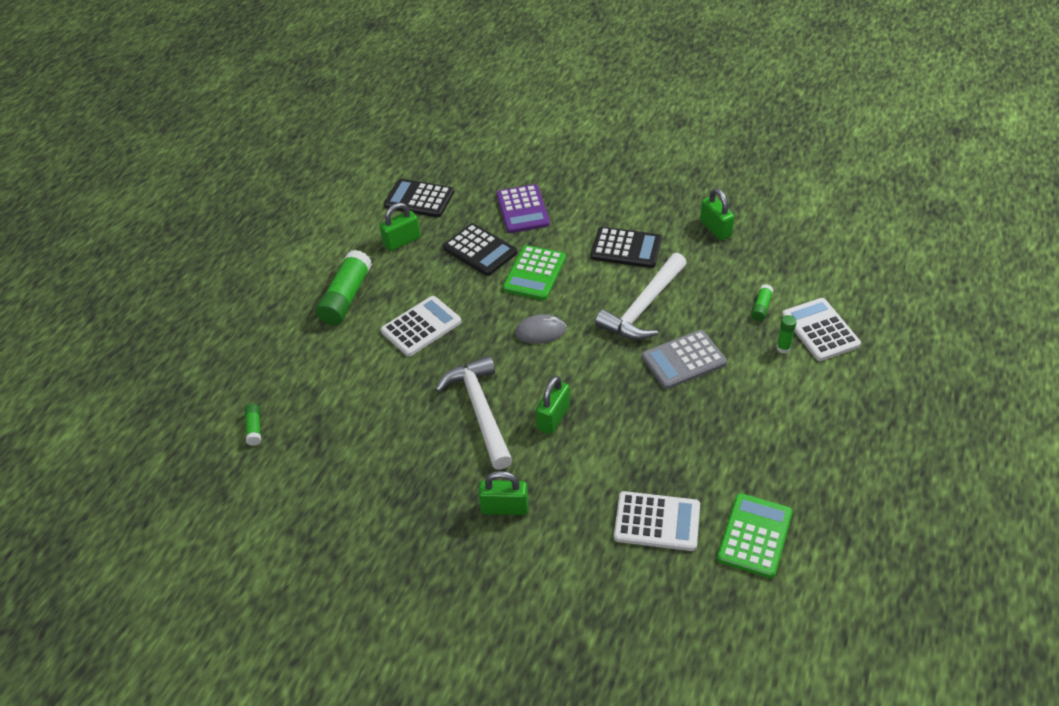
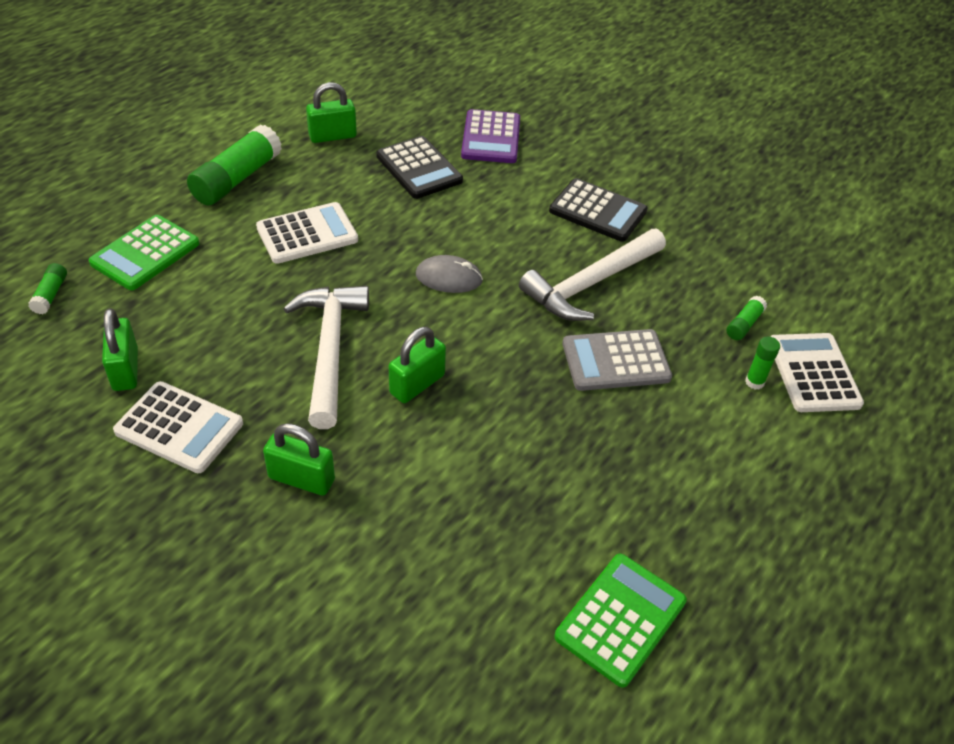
camera: 10 degrees right, 0 degrees up
(419, 199) = (375, 97): black calculator -> none
(534, 273) = (472, 210): green calculator -> green calculator (145, 253)
(657, 521) = (493, 558): white calculator -> white calculator (179, 427)
(715, 229) = (720, 217): green padlock -> green padlock (125, 369)

